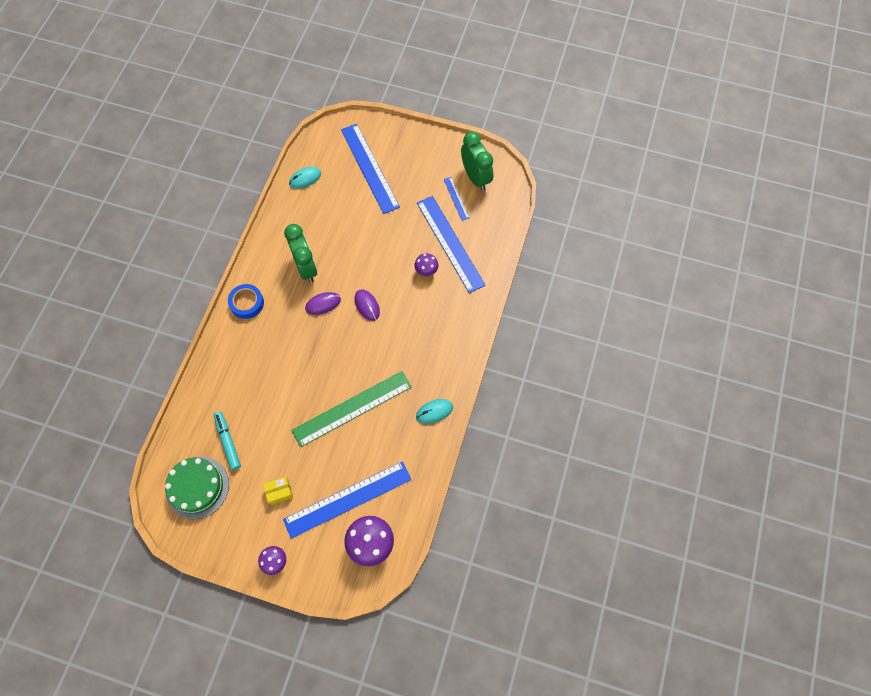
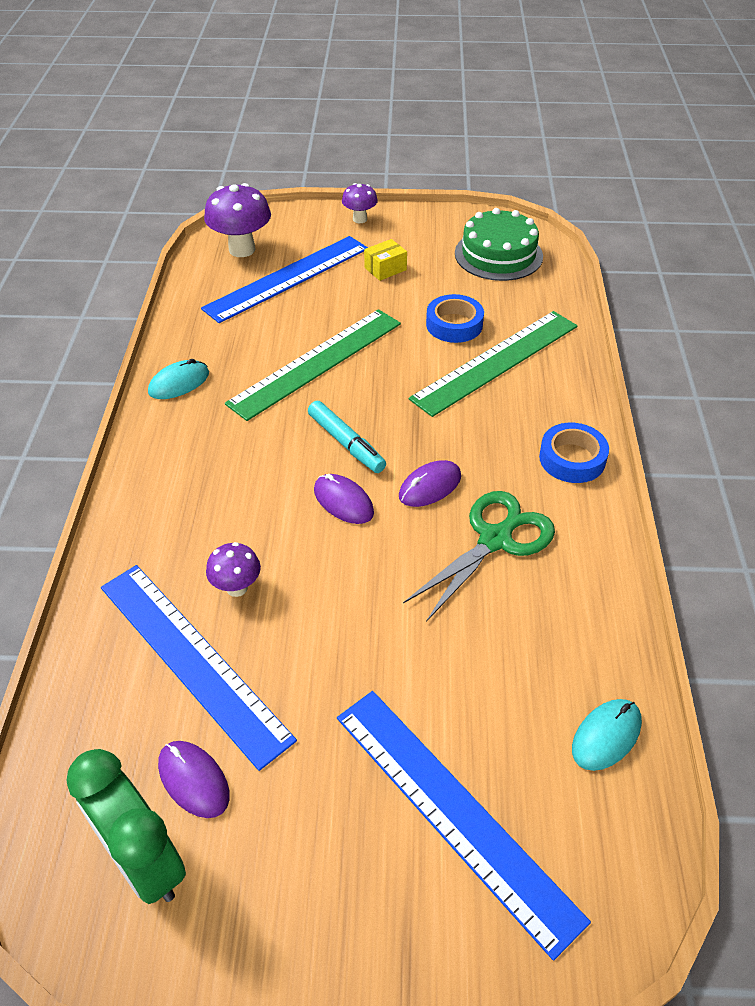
camera: 165 degrees right, 20 degrees down
(228, 442) = (486, 298): turquoise marker -> turquoise marker (346, 443)
(250, 382) = (496, 362): none -> green ruler
(259, 421) = (454, 324): none -> blue tape
(306, 267) = (495, 540): green clock -> green scissors
(456, 198) = (193, 780): blue ruler -> purple mouse

